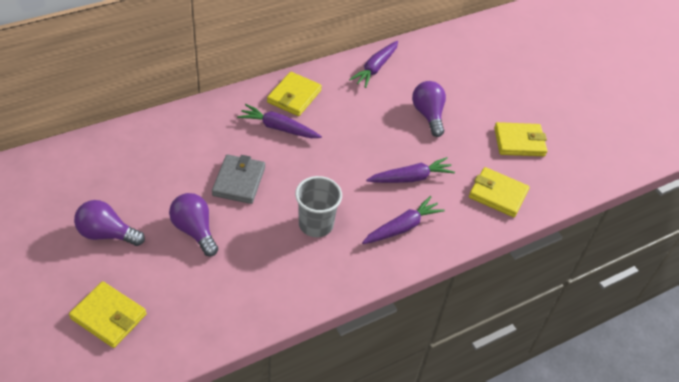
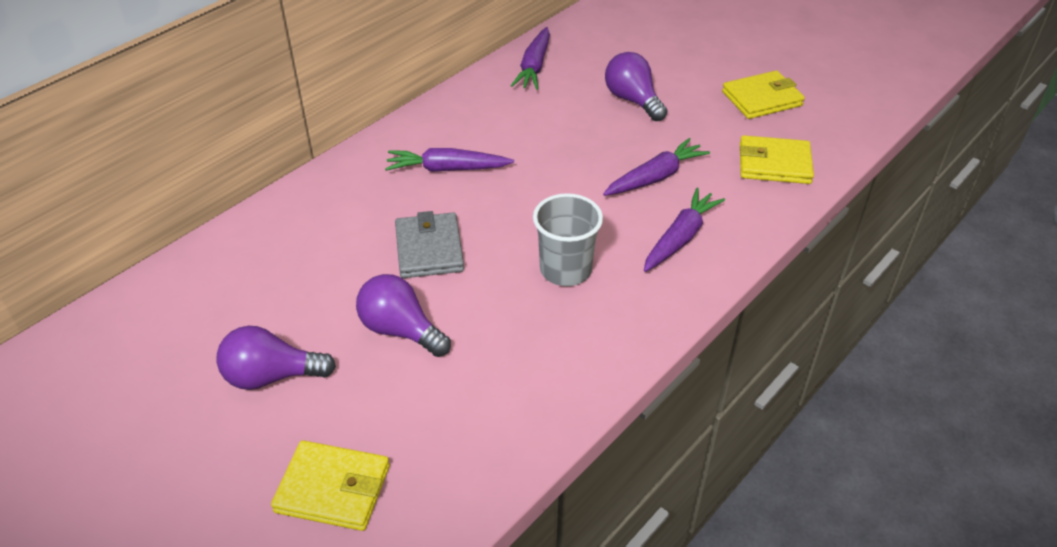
camera: 15 degrees left, 5 degrees down
(294, 96) = (447, 126): yellow wallet -> none

